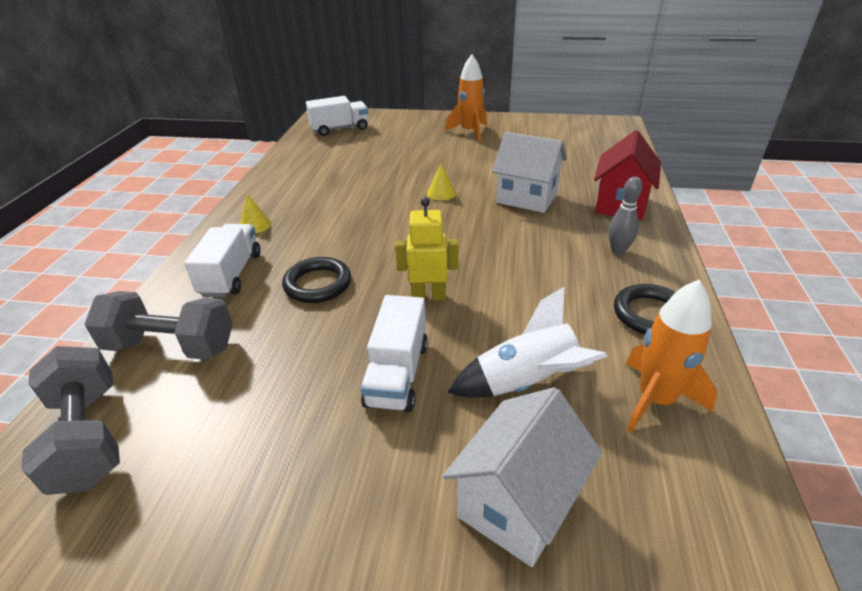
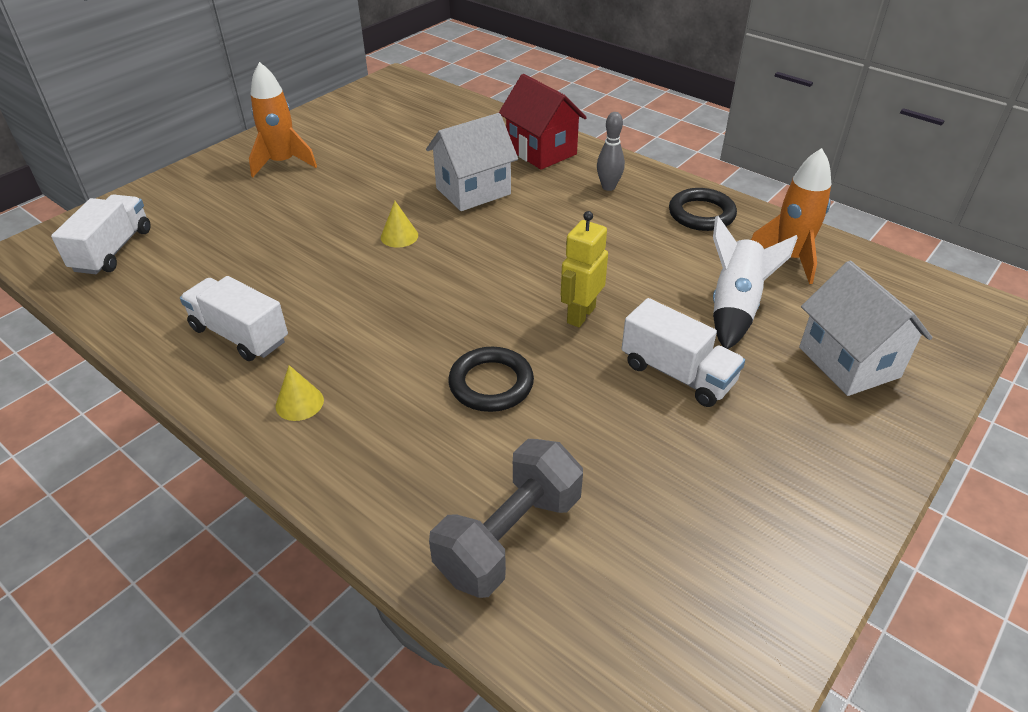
camera: 60 degrees left, 5 degrees up
(88, 437) = (623, 636): grey dumbbell -> none
(231, 274) = (402, 452): white truck -> white truck (240, 335)

